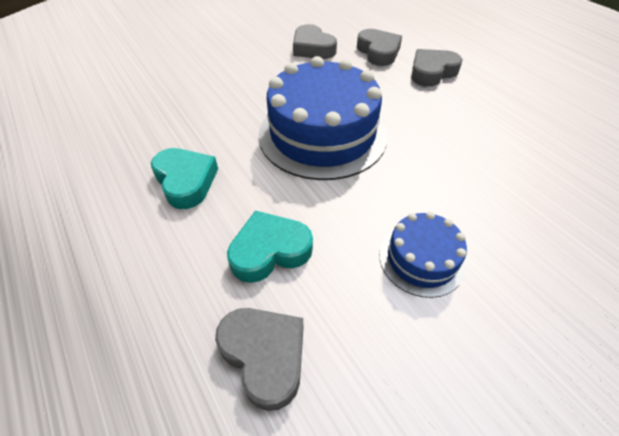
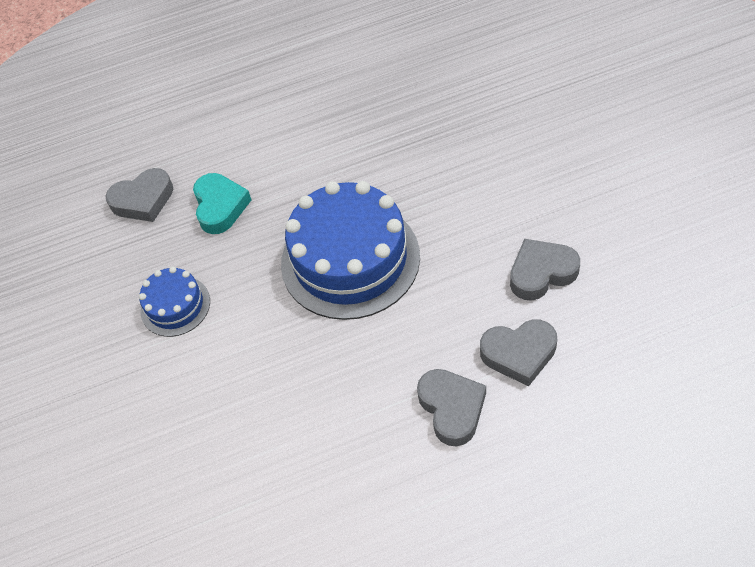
camera: 110 degrees right, 5 degrees up
(186, 181) = (313, 151): turquoise heart -> none

